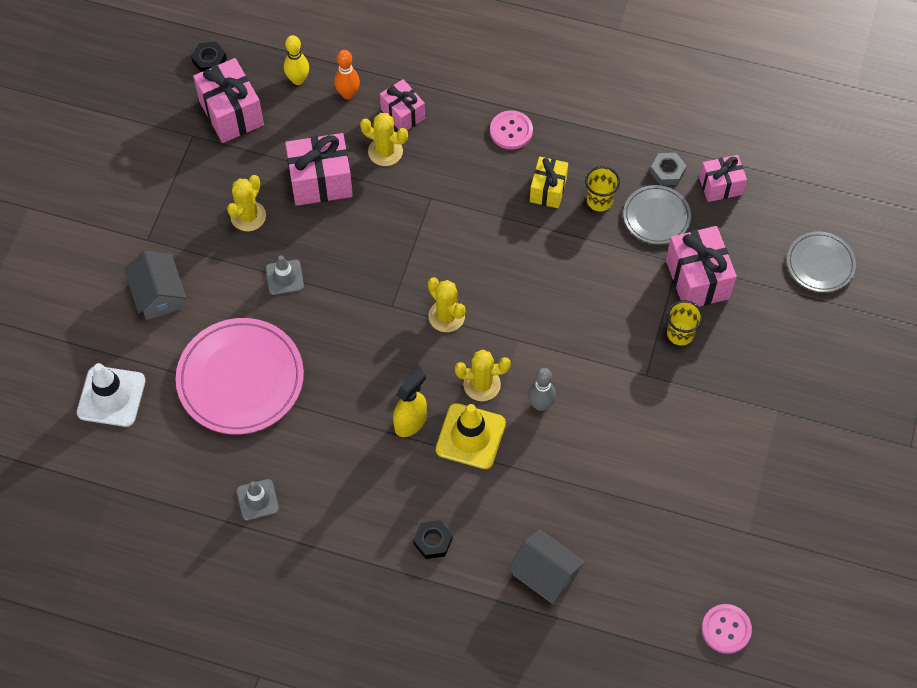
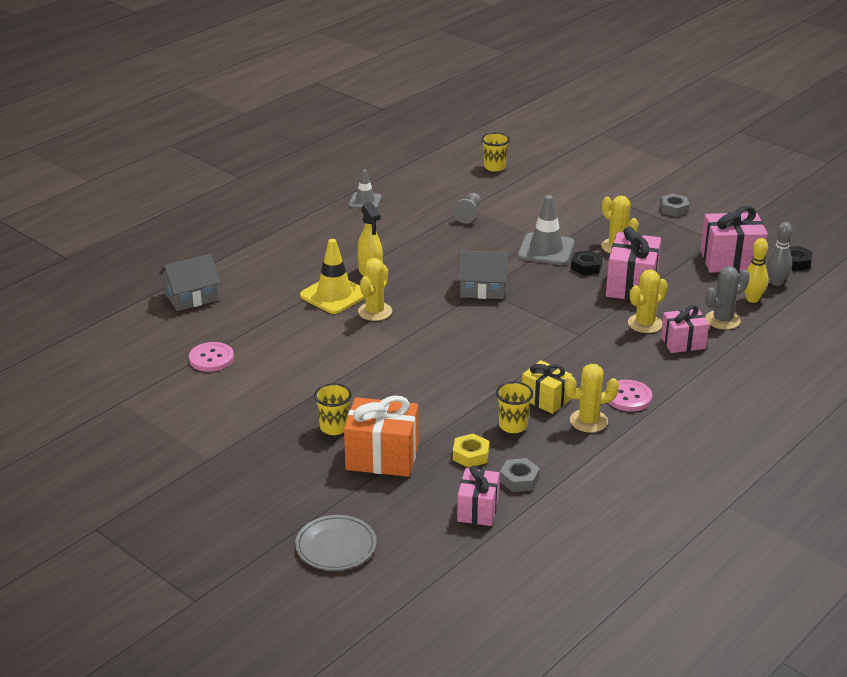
camera: 115 degrees right, 30 degrees down
(111, 396) = (494, 167): white traffic cone -> yellow cup
(140, 189) = (673, 209): none -> grey nut
(159, 294) = (568, 198): grey house -> grey house (482, 288)
(240, 379) = (468, 214): pink plate -> grey pawn
(284, 277) = (546, 250): grey traffic cone -> grey traffic cone, size x1.63
(348, 94) = (722, 320): orange bowling pin -> grey cactus
(433, 541) = (265, 258): black nut -> black nut (586, 267)
(446, 316) = (452, 312): yellow cactus -> yellow cactus (588, 421)
(540, 404) = (332, 334): grey bowling pin -> grey bowling pin (776, 282)
(656, 216) = (470, 455): grey plate -> yellow nut
(697, 279) = (382, 457): pink gift -> orange gift
(726, 629) = (58, 364): pink button -> pink button (211, 358)

